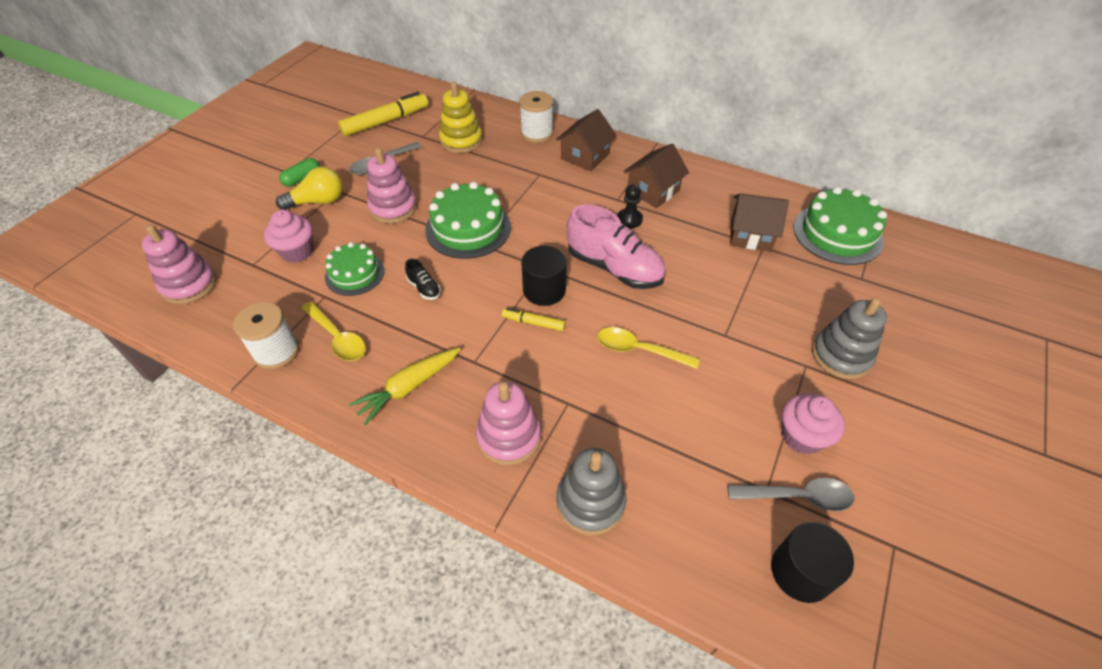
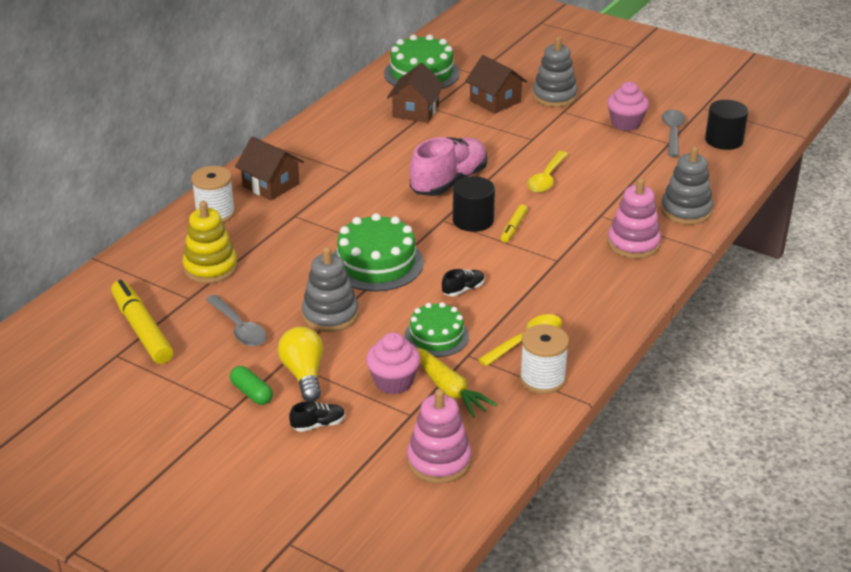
camera: 85 degrees left, 15 degrees down
(256, 215) = (318, 424): none -> black shoe
(393, 208) = (330, 315): pink stacking toy -> grey stacking toy
(408, 388) = (586, 295): yellow carrot -> yellow carrot (449, 389)
(629, 219) = (382, 168): black pawn -> none
(653, 191) = (341, 151): brown house -> brown house (495, 101)

